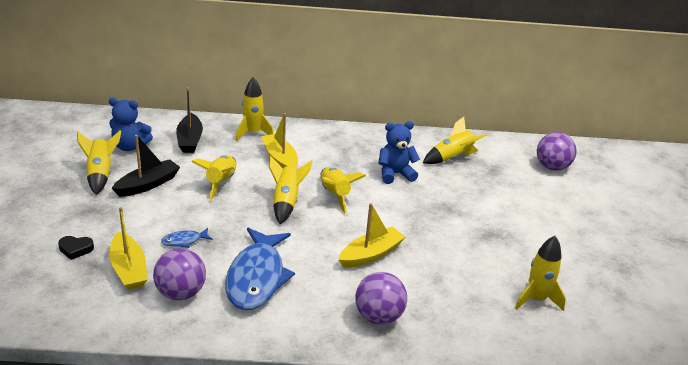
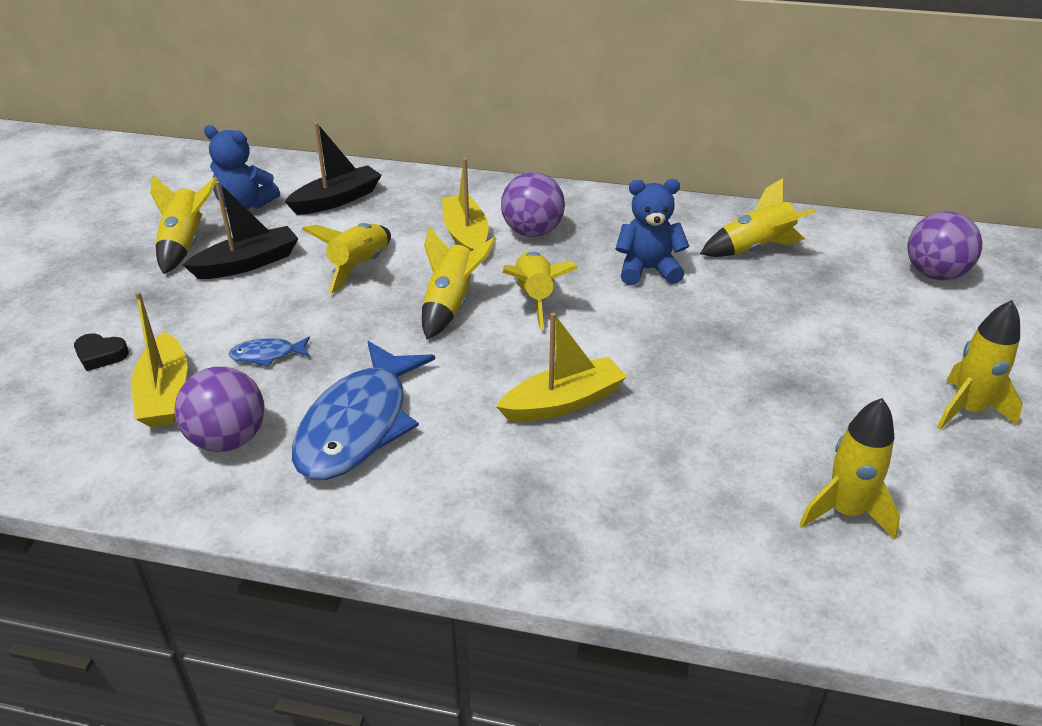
camera: 15 degrees right, 5 degrees up
(190, 140) = (337, 200): black boat -> black boat turned 135 degrees counterclockwise
(252, 133) = (437, 194): yellow rocket -> yellow rocket (967, 410)
(378, 316) = (541, 514): purple ball -> purple ball (532, 232)

